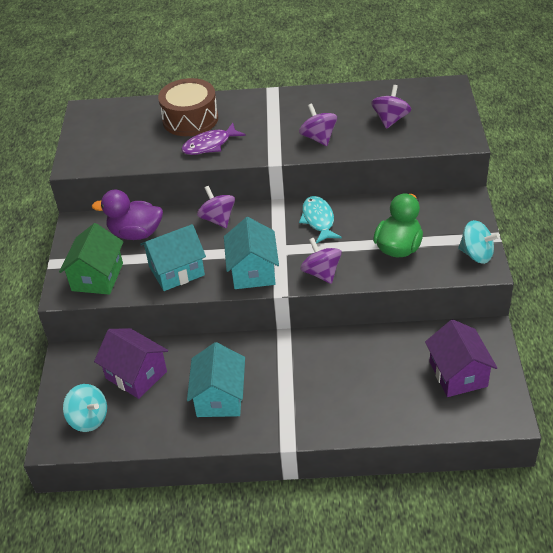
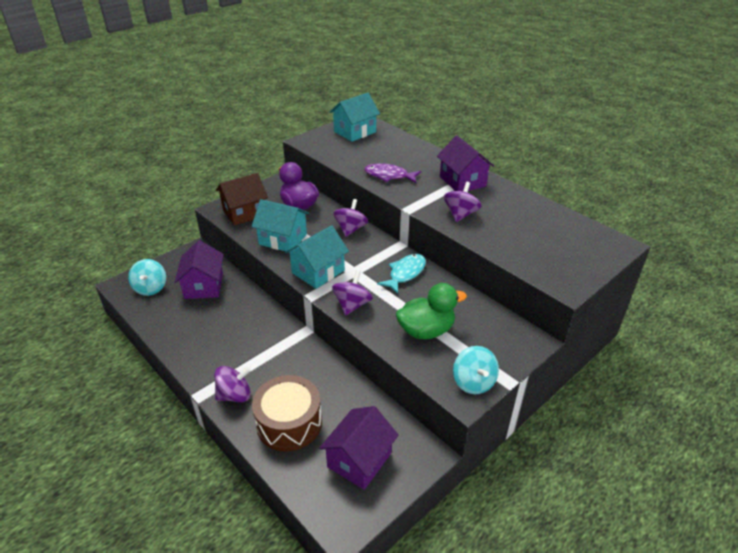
camera: 45 degrees right, 5 degrees down
(97, 277) = (244, 213): green house -> brown house
(190, 119) = (404, 156): brown drum -> brown drum (289, 423)
(219, 397) = (216, 335): turquoise house -> turquoise house (354, 132)
(274, 109) = (462, 181): none -> purple house
(390, 120) = (531, 236): purple spinning top -> purple spinning top (235, 395)

